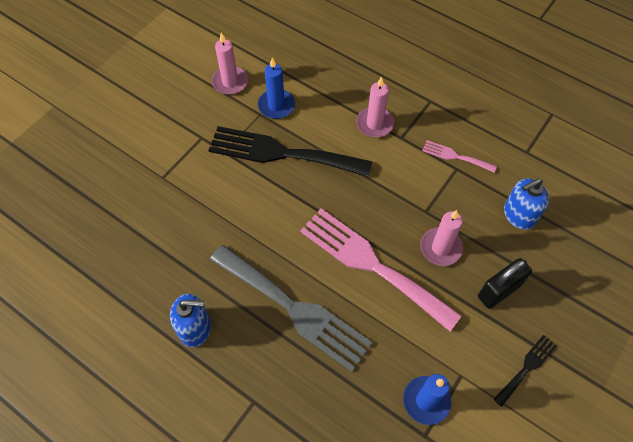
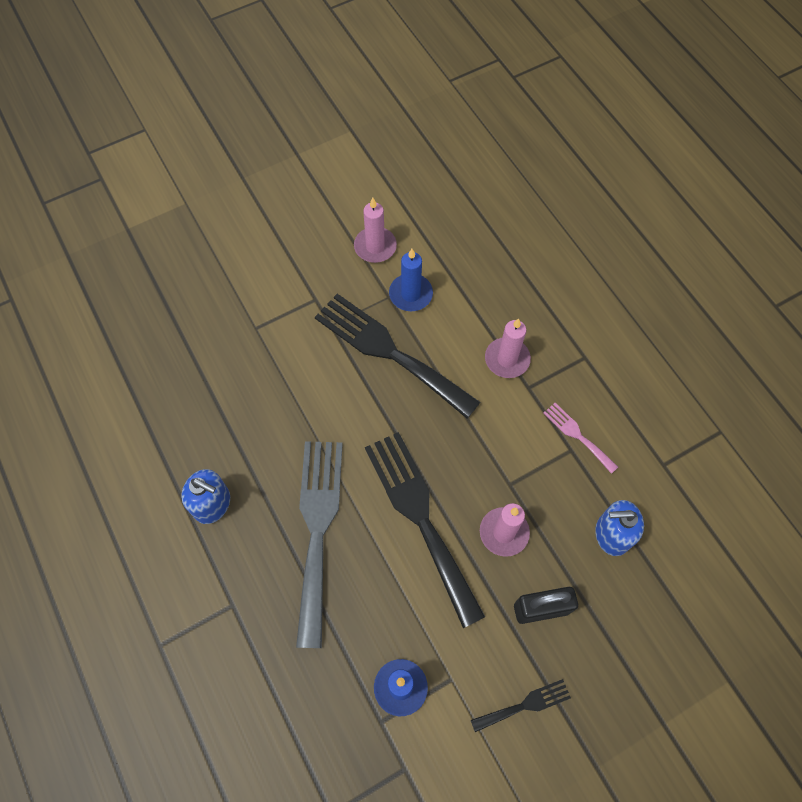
camera: 25 degrees right, 5 degrees up
(294, 309) = (317, 529): grey fork -> grey fork turned 150 degrees counterclockwise
(372, 264) = (420, 517): pink fork -> black fork

